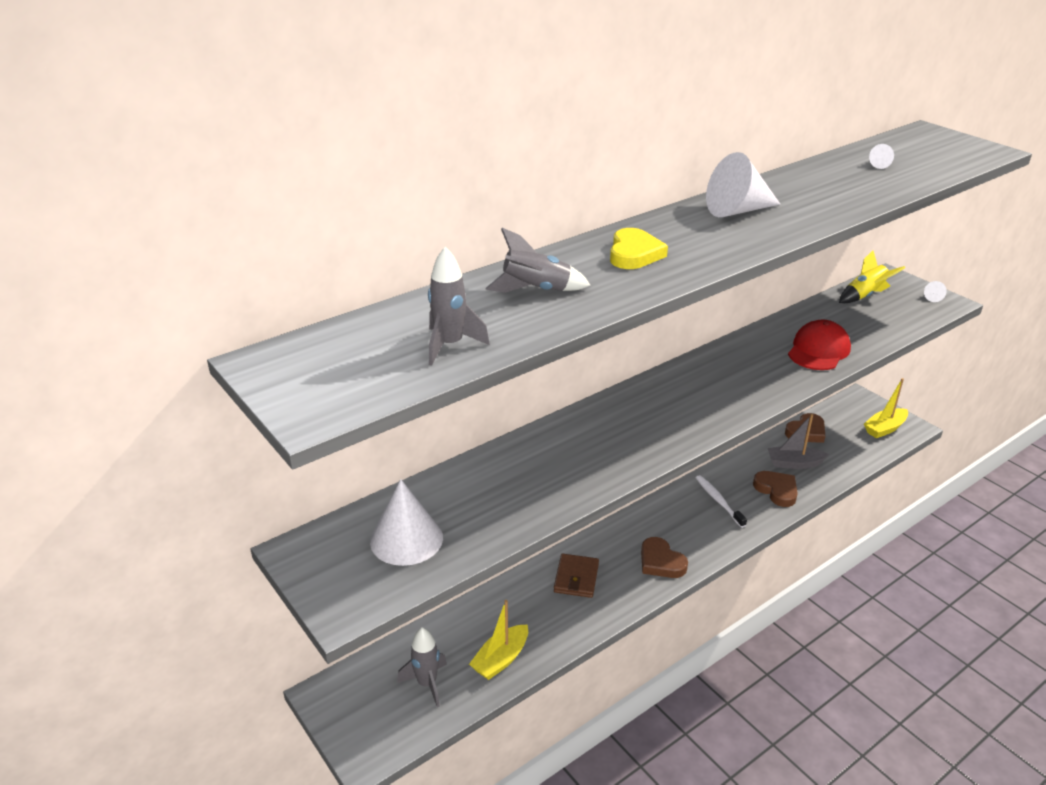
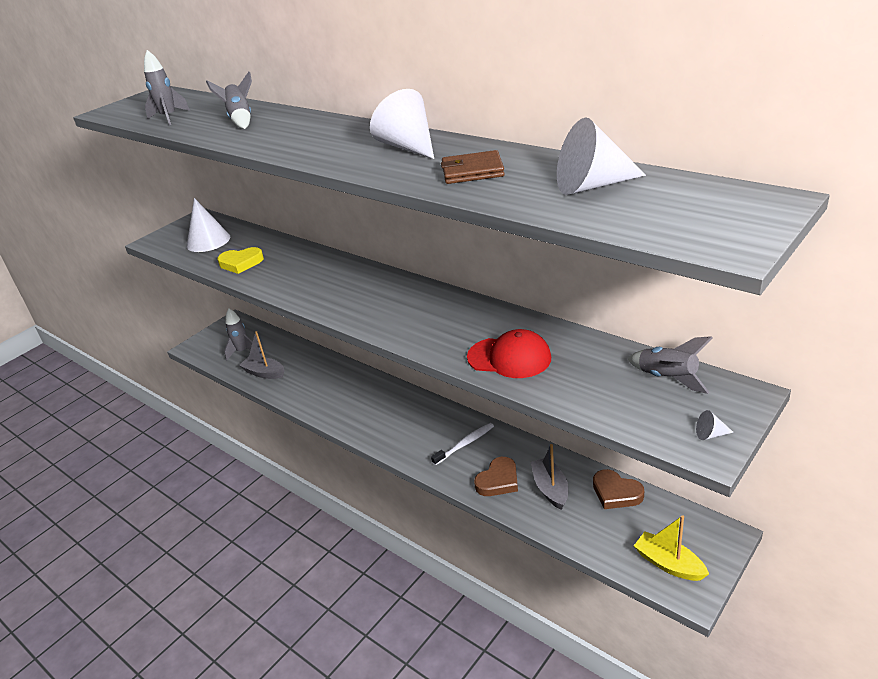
camera: 80 degrees right, 0 degrees up
(501, 659) = (264, 373): yellow boat -> grey boat
(576, 578) = (345, 386): brown wallet -> brown wallet (472, 171)
(634, 254) = (304, 132): yellow heart -> yellow heart (241, 263)
(661, 562) = (374, 424): brown heart -> none
(865, 296) = (668, 378): yellow rocket -> grey rocket
(877, 164) = (592, 185): white cone -> white cone, size x2.42

